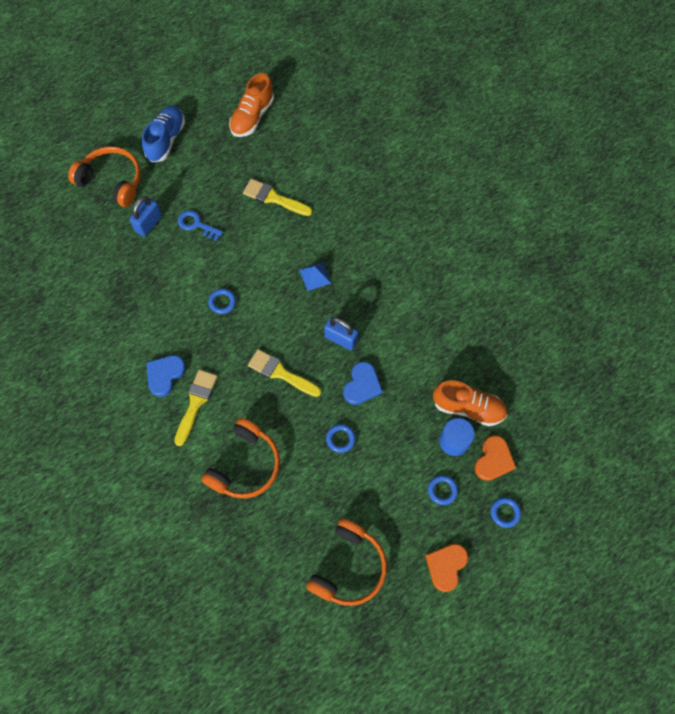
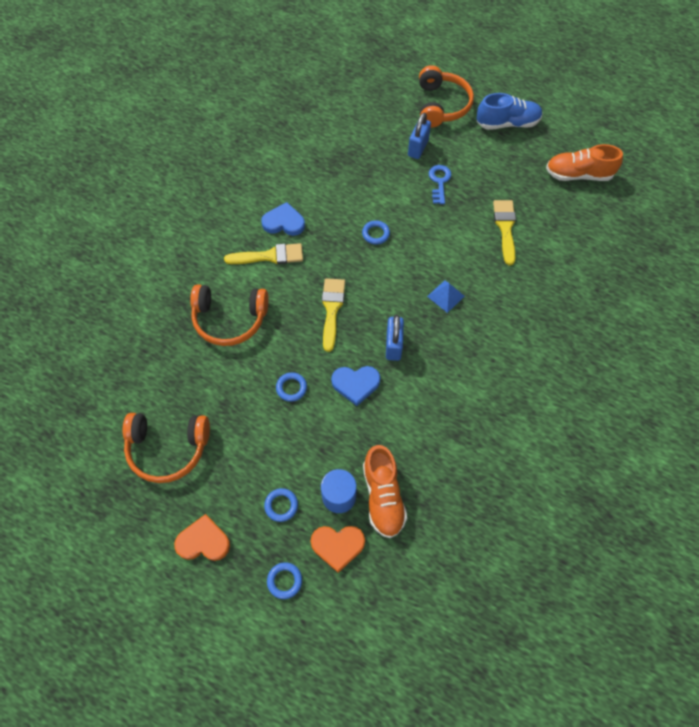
camera: 65 degrees right, 5 degrees down
(149, 224) = (418, 148): blue padlock -> blue padlock turned 75 degrees counterclockwise

